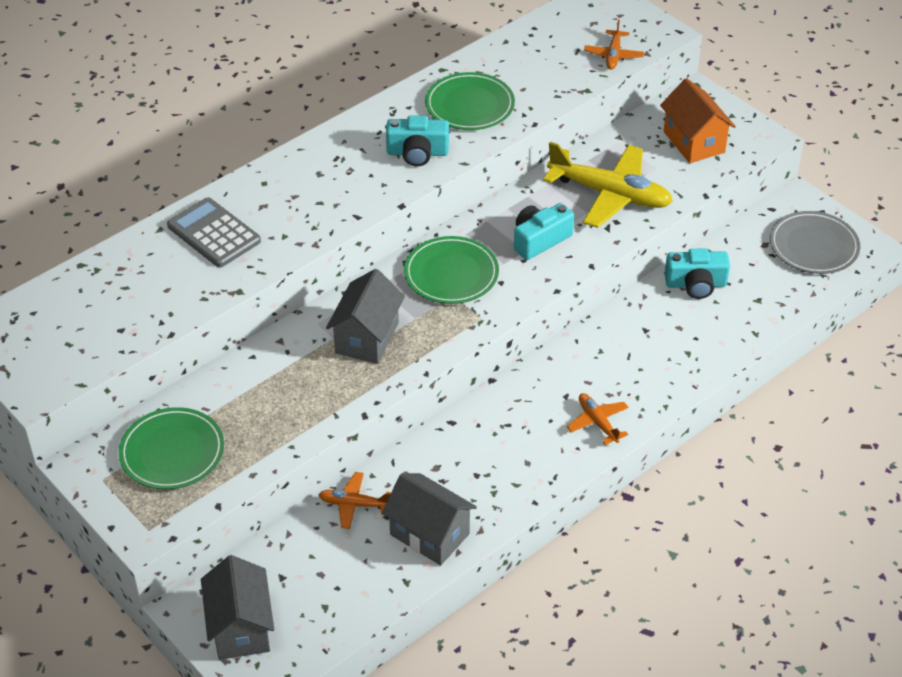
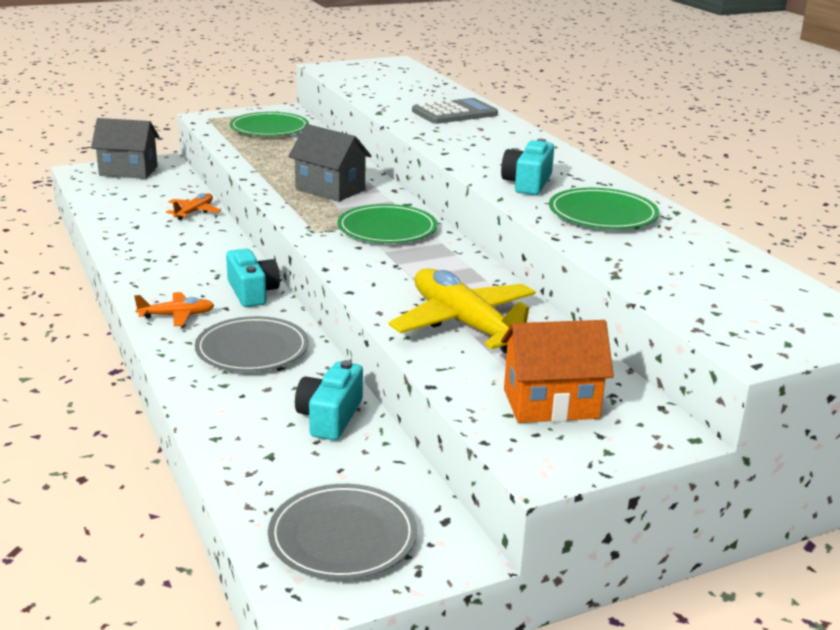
camera: 105 degrees right, 20 degrees down
(429, 534) = (134, 231): grey house -> none
(539, 240) = (409, 274): turquoise camera -> turquoise camera (252, 292)
(610, 194) = (465, 324): yellow plane -> yellow plane turned 105 degrees clockwise
(613, 55) = (694, 305): orange plane -> none
(627, 354) = (252, 349): none -> grey plate

